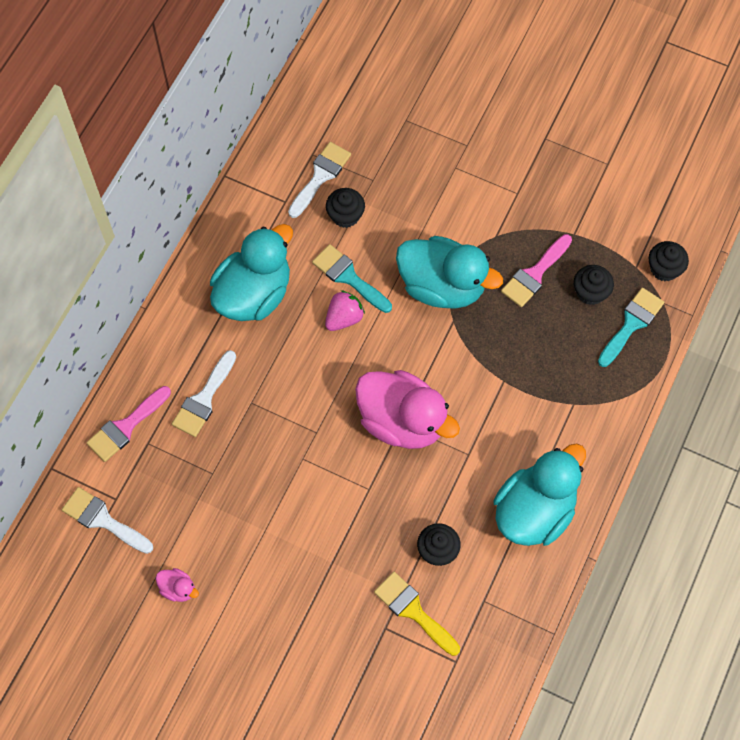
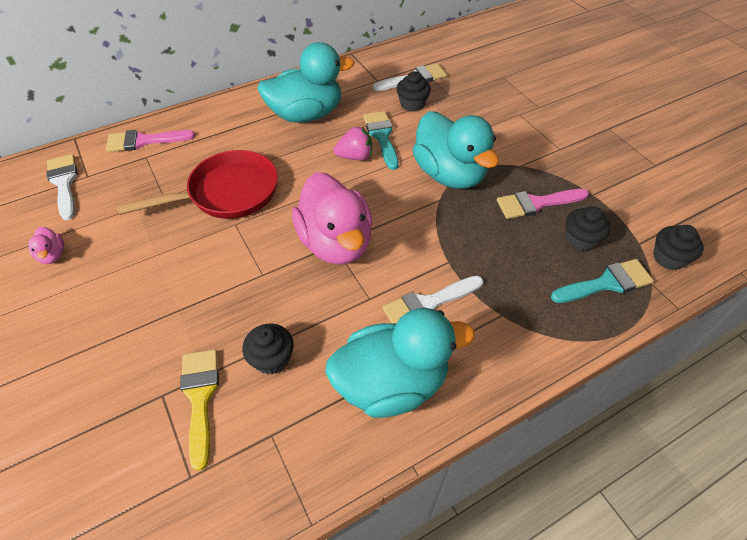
camera: 35 degrees right, 15 degrees down
(204, 399) = (209, 152): white brush -> white brush (428, 304)
(266, 432) = (228, 193): none -> red pan

